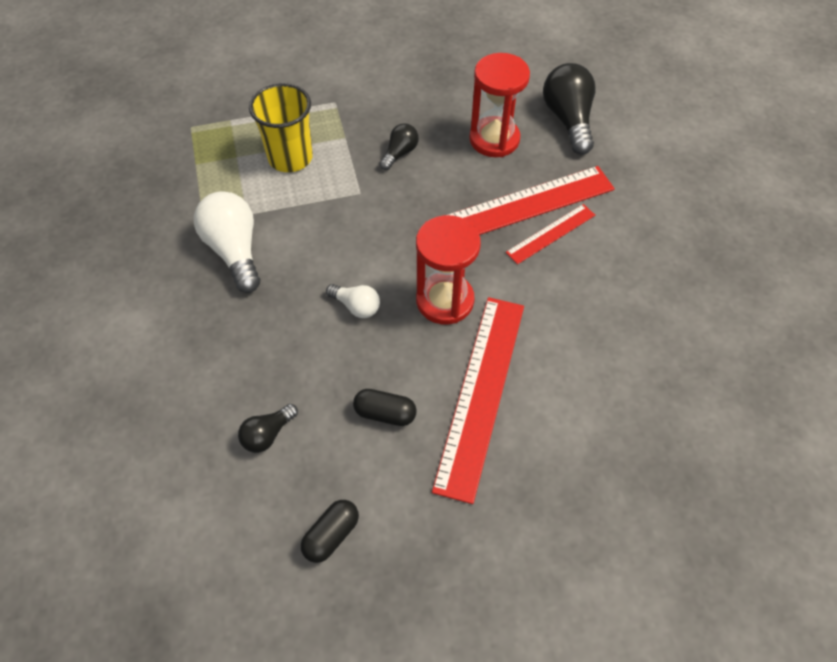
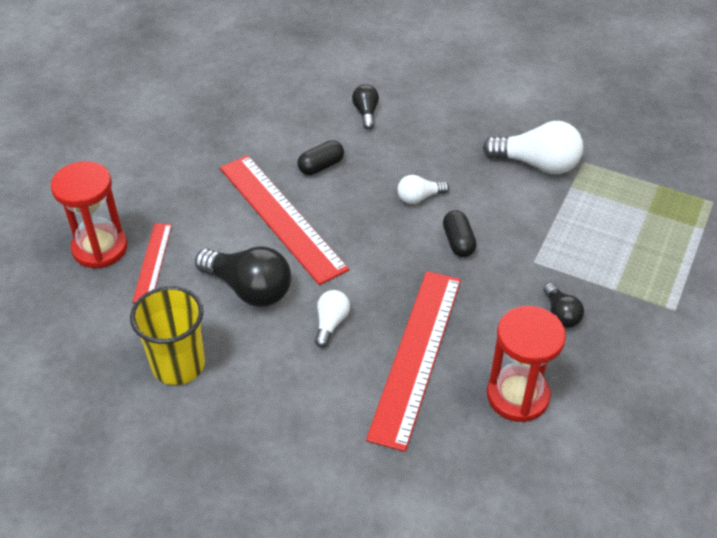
camera: 130 degrees right, 10 degrees down
(290, 157) = (618, 241): yellow cup -> yellow cup (178, 365)
(331, 535) = (274, 107): black capsule -> black capsule (458, 242)
(445, 300) = (373, 245): red hourglass -> red hourglass (100, 248)
(549, 273) = (331, 323): none -> white light bulb
(551, 233) = (367, 354): red ruler -> red ruler (153, 262)
(568, 120) = (491, 481): black light bulb -> black light bulb (249, 289)

